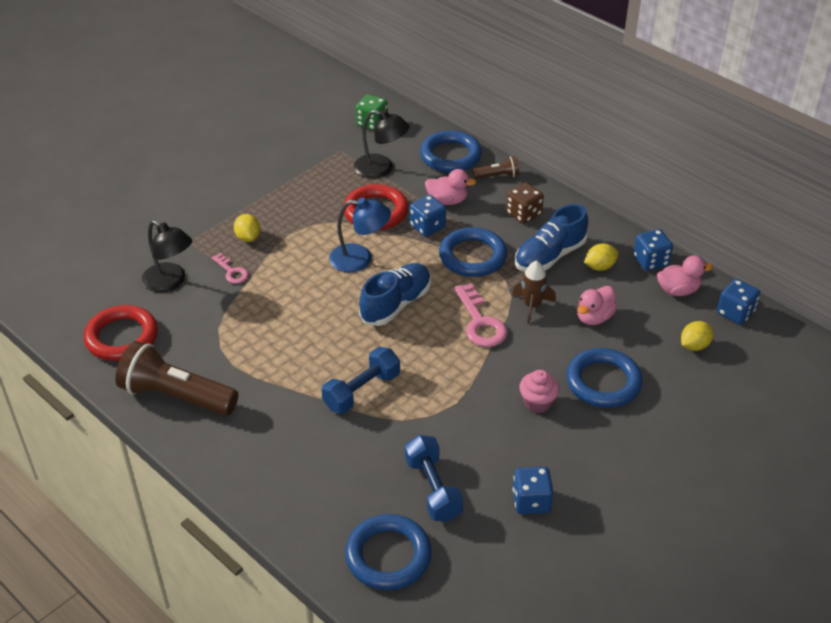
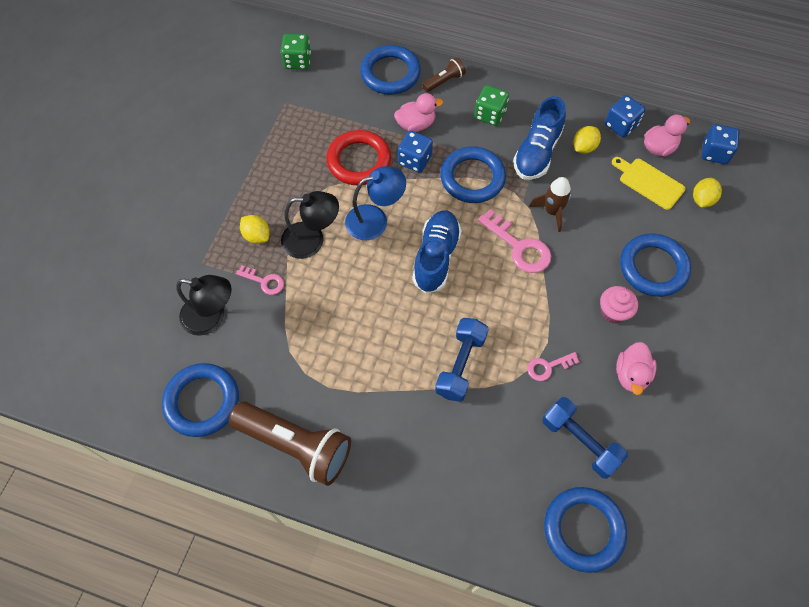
camera: 25 degrees left, 20 degrees up
(122, 337) = (202, 401): red ring -> blue ring
(176, 396) = (295, 445): brown flashlight -> brown flashlight turned 150 degrees counterclockwise
(381, 169) = (336, 110): black lamp -> black lamp (312, 240)
(443, 422) = (548, 367): none -> pink key
(523, 214) = (490, 115): brown dice -> green dice
(531, 501) = (665, 416): blue dice -> none
(594, 317) = (609, 203): pink duck -> pink duck (631, 375)
(648, 314) = (649, 182): none -> yellow cutting board

